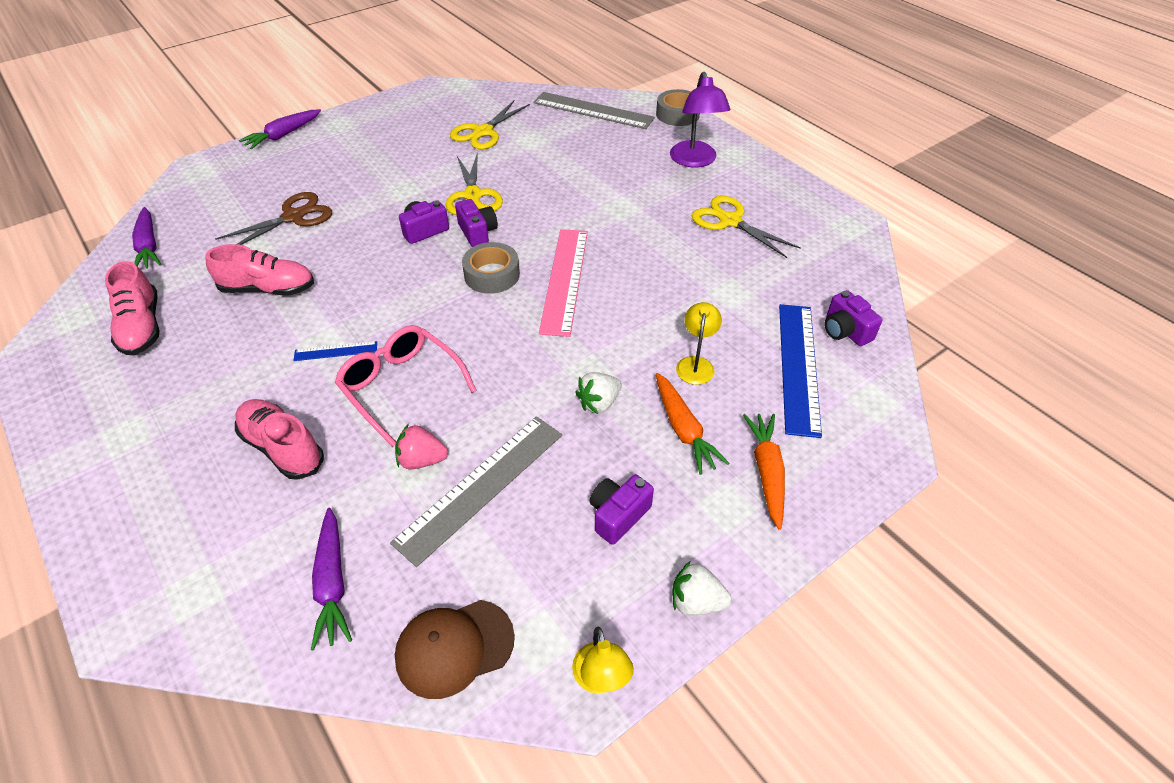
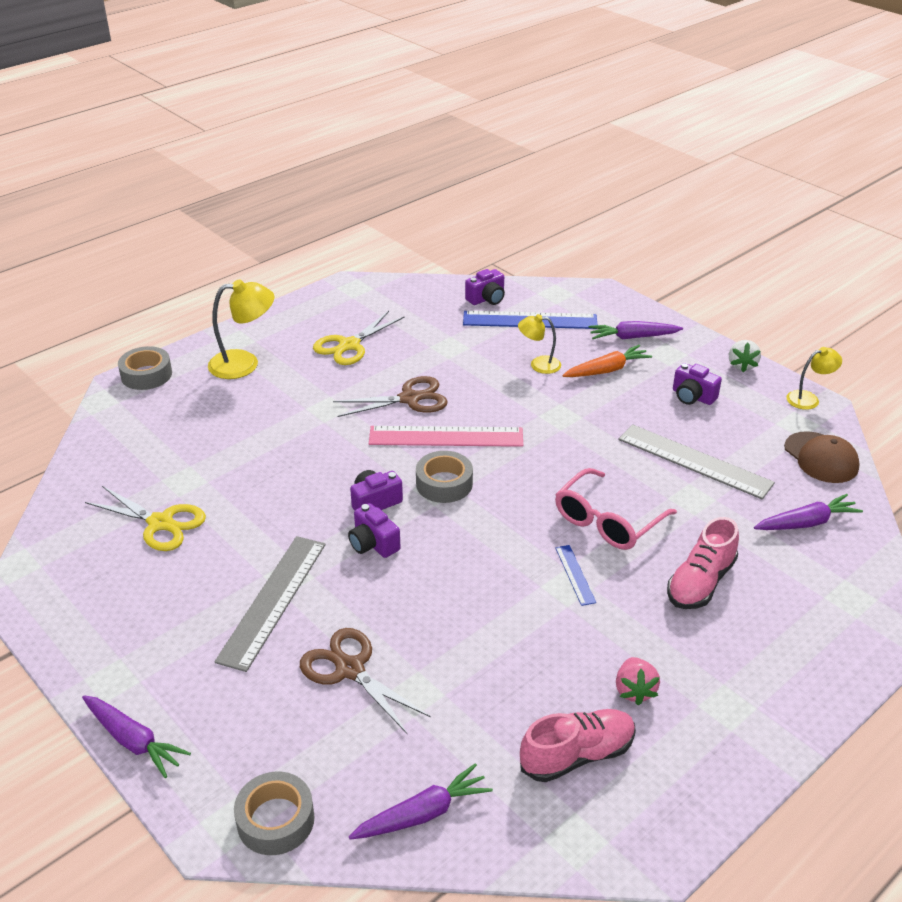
camera: 95 degrees left, 10 degrees down
(188, 187) = (275, 820): none -> grey tape
(268, 289) = (491, 654): pink shoe -> none
(422, 460) = (682, 495): pink strawberry -> pink strawberry (634, 690)
(473, 195) = (304, 514): yellow scissors -> none
(593, 110) = (124, 436): grey ruler -> grey ruler (273, 600)
(599, 403) = (593, 409): white strawberry -> none
(632, 258) = (410, 399): none -> brown scissors
(695, 161) = (244, 364): purple lamp -> yellow lamp
(766, 471) = (632, 337): orange carrot -> purple carrot

